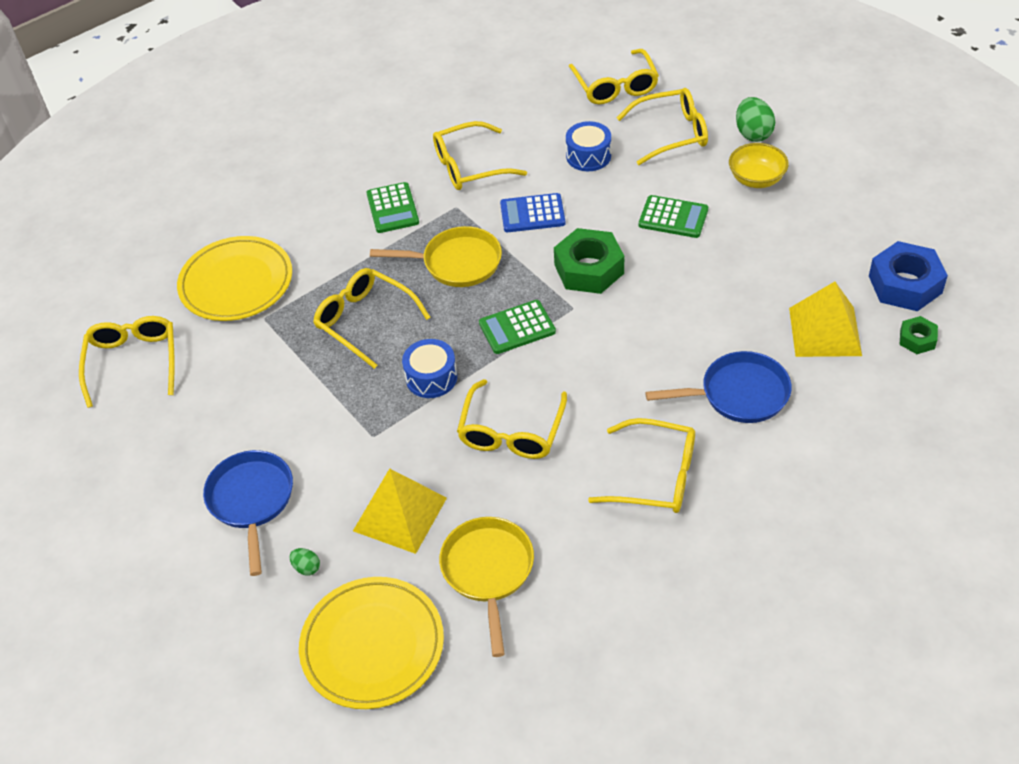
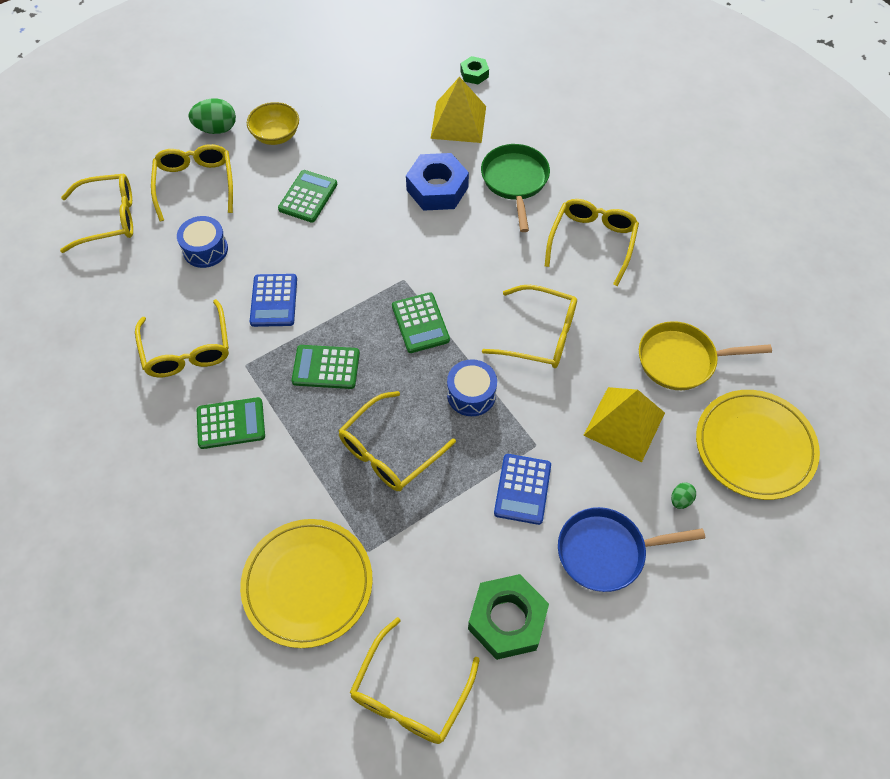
camera: 90 degrees left, 10 degrees up
(133, 362) = (410, 694): yellow glasses -> yellow glasses turned 60 degrees counterclockwise
(322, 427) = (522, 489): none -> blue calculator
(457, 263) = (326, 367): yellow pan -> green calculator
(589, 269) = (358, 263): green nut -> green nut (507, 620)
(739, 394) = (515, 181): blue pan -> green pan
(905, 284) = (418, 70): blue nut -> blue nut (437, 189)

